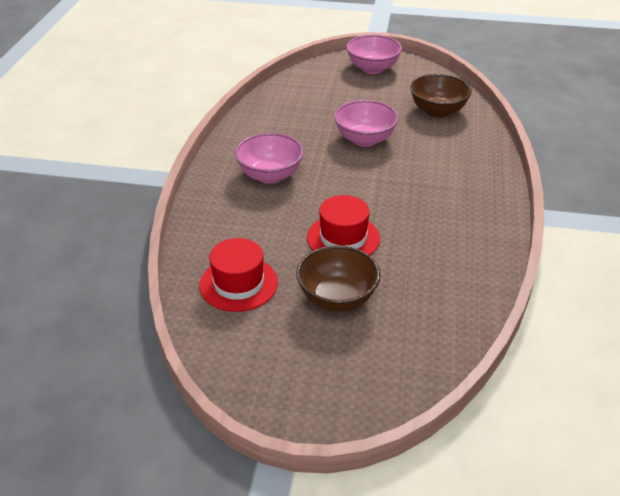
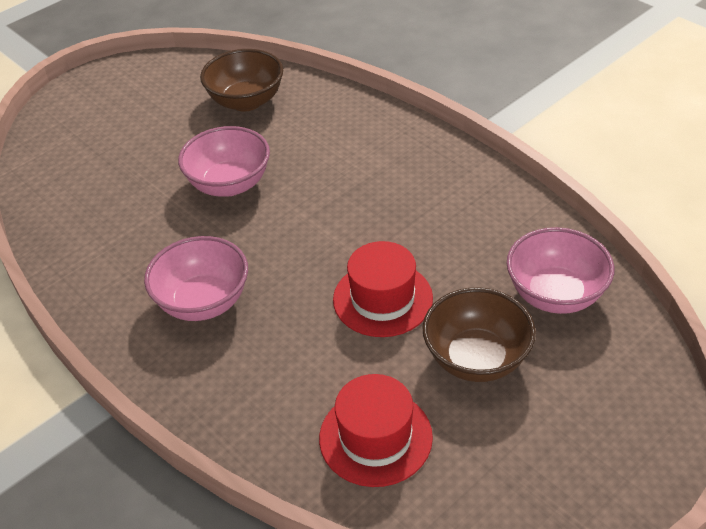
camera: 50 degrees left, 5 degrees up
(372, 68) = (103, 102): pink bowl -> pink bowl (555, 294)

